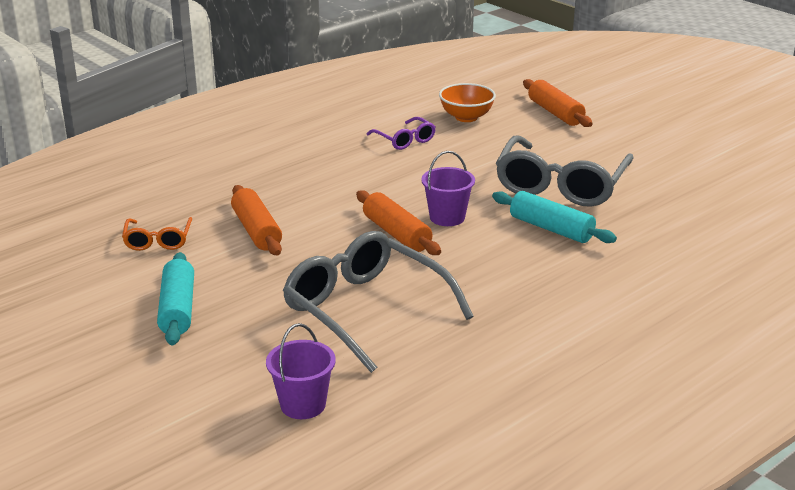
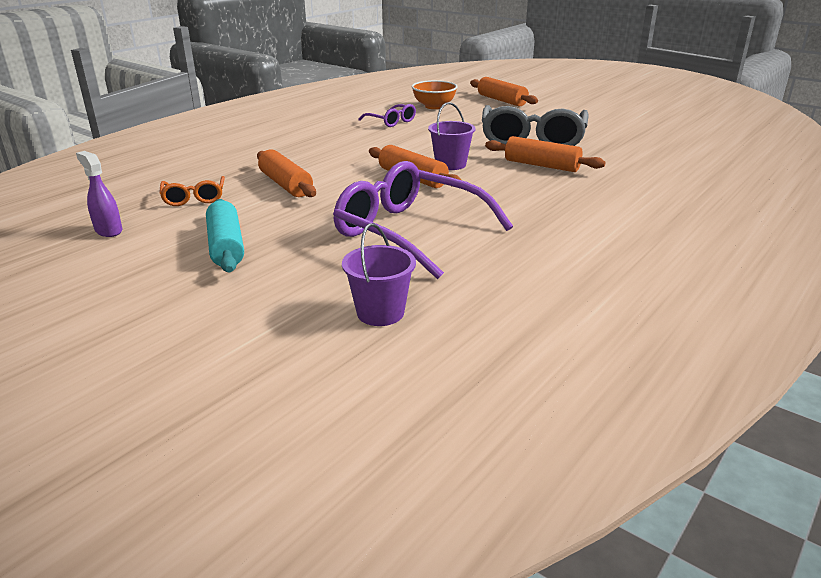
camera: 10 degrees left, 0 degrees up
(67, 277) = (108, 231): none -> purple spray bottle
(366, 311) = (410, 232): grey glasses -> purple glasses
(551, 229) = (541, 165): turquoise rolling pin -> orange rolling pin

